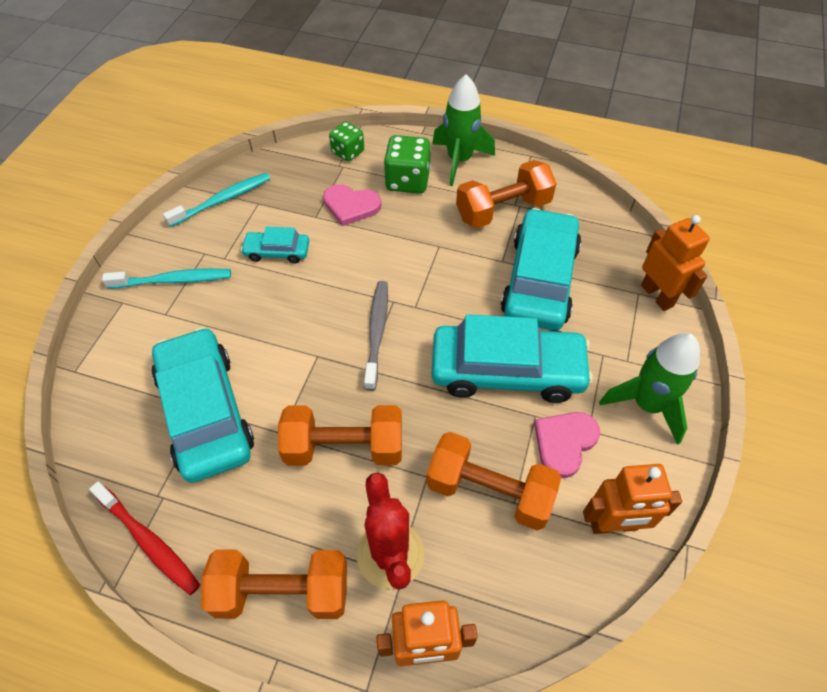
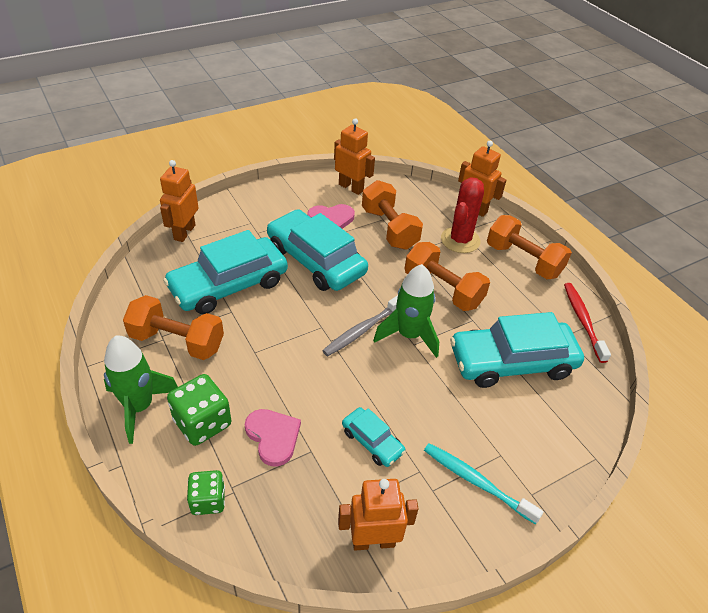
camera: 140 degrees left, 10 degrees down
(205, 412) = (512, 362): turquoise car -> turquoise car turned 60 degrees clockwise
(222, 200) = (373, 541): turquoise toothbrush -> orange robot
(647, 405) = (272, 204): green rocket -> green rocket (409, 335)

